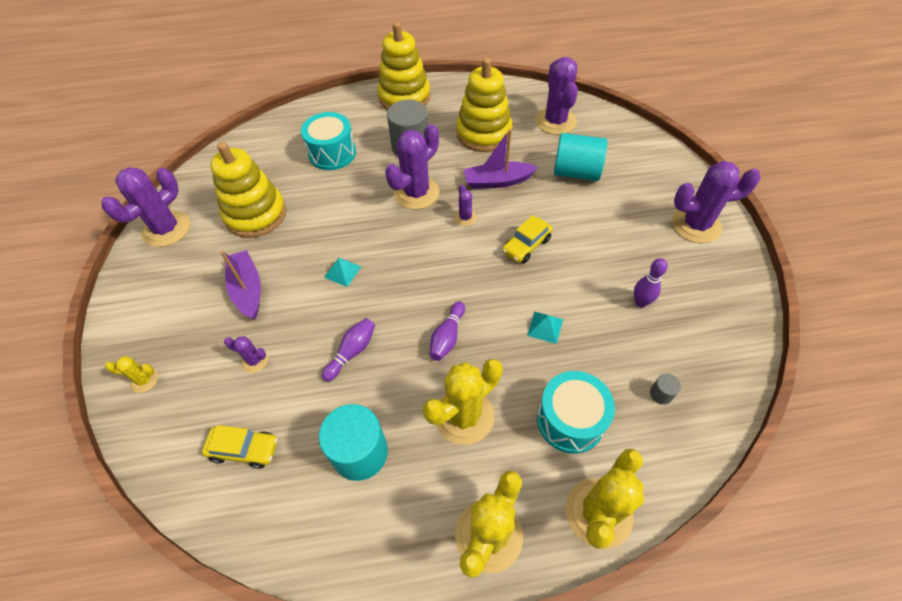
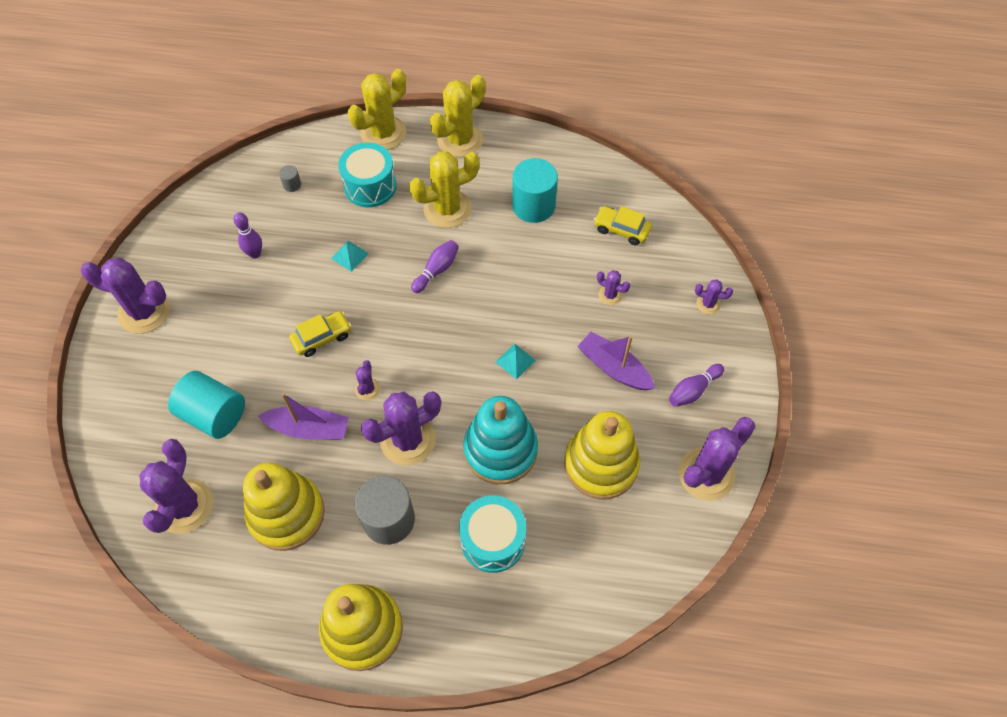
camera: 165 degrees left, 5 degrees up
(144, 380) = (708, 304): yellow cactus -> purple cactus
(247, 289) = (614, 368): purple boat -> purple boat turned 135 degrees clockwise
(340, 204) = (500, 450): none -> turquoise stacking toy
(352, 352) = (523, 279): purple bowling pin -> purple bowling pin (693, 390)

